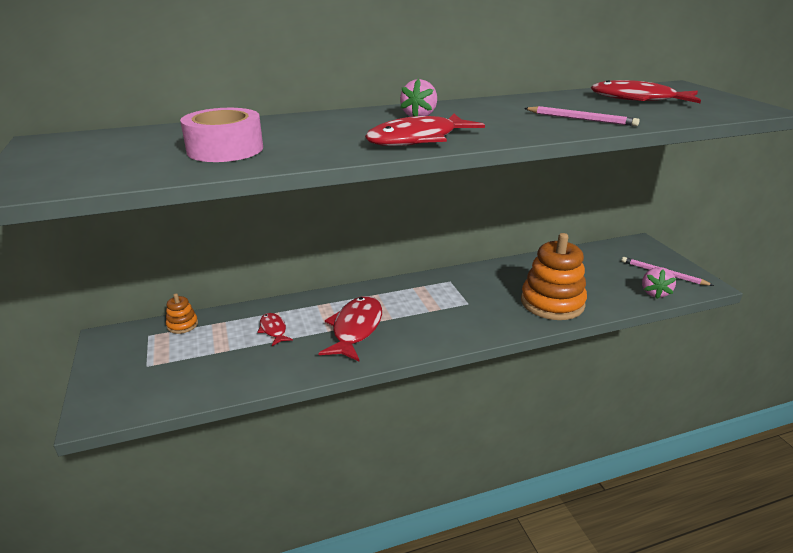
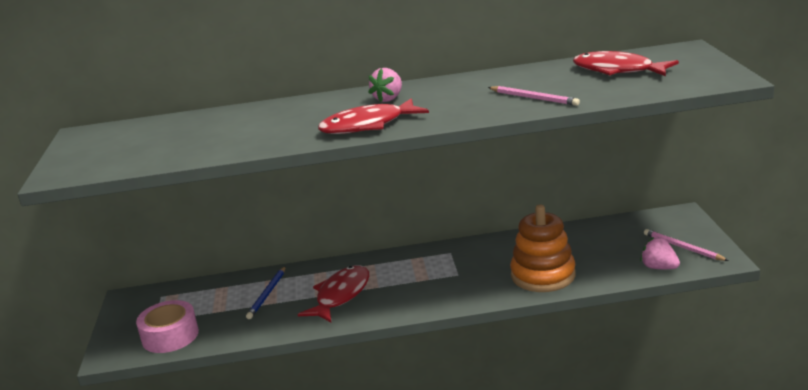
camera: 15 degrees right, 5 degrees down
(182, 325) = (191, 288): orange stacking toy -> none
(225, 149) = (210, 138): pink tape -> pink tape (170, 336)
(273, 330) = (267, 294): red fish -> blue pencil
(654, 293) = (659, 267): pink strawberry -> pink strawberry turned 105 degrees clockwise

